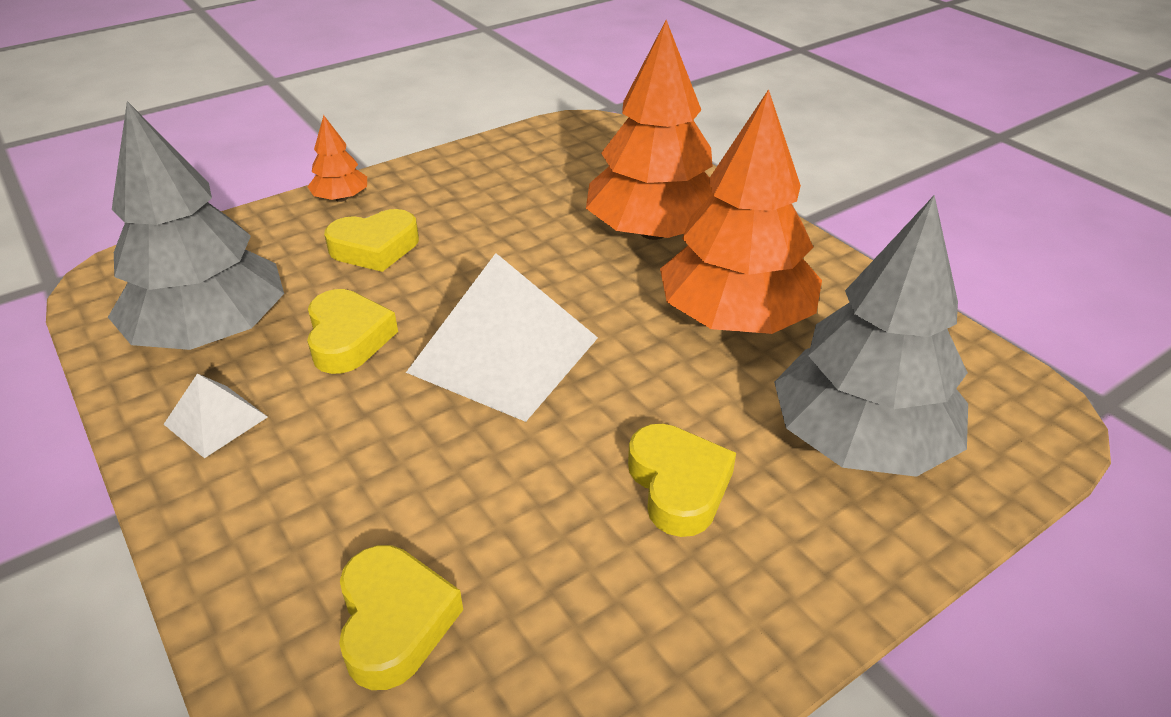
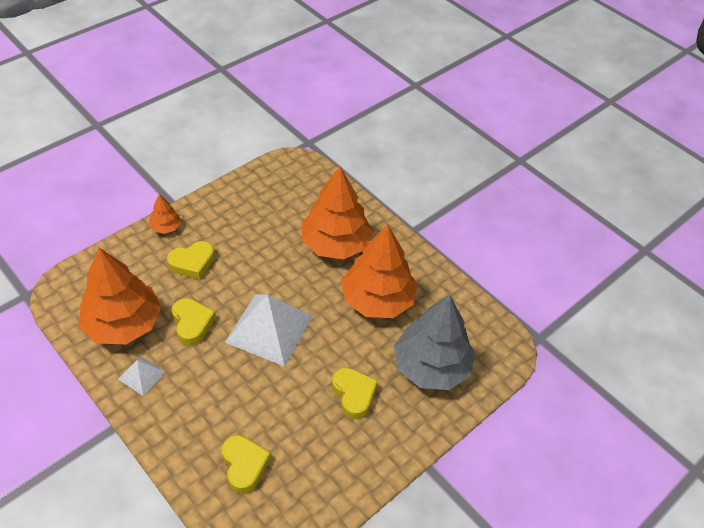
camera: 10 degrees left, 10 degrees up
(211, 332) = (123, 324): grey tree -> orange tree

